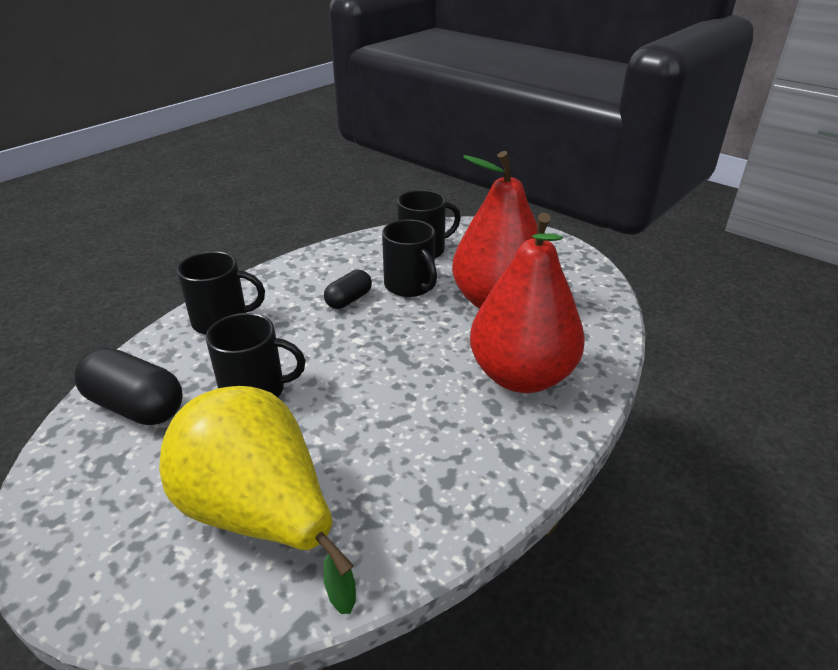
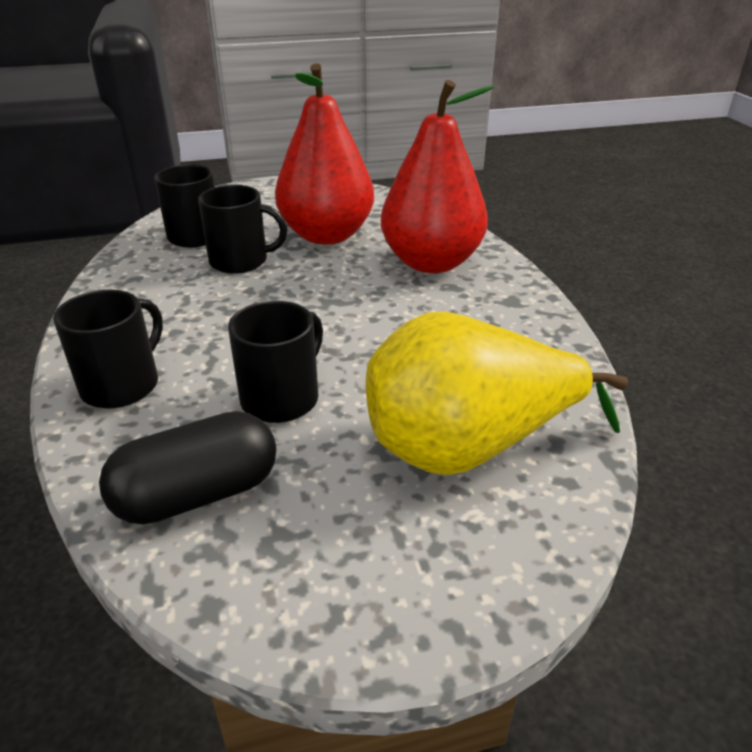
camera: 55 degrees left, 0 degrees up
(349, 300) = (212, 298): black capsule -> none

